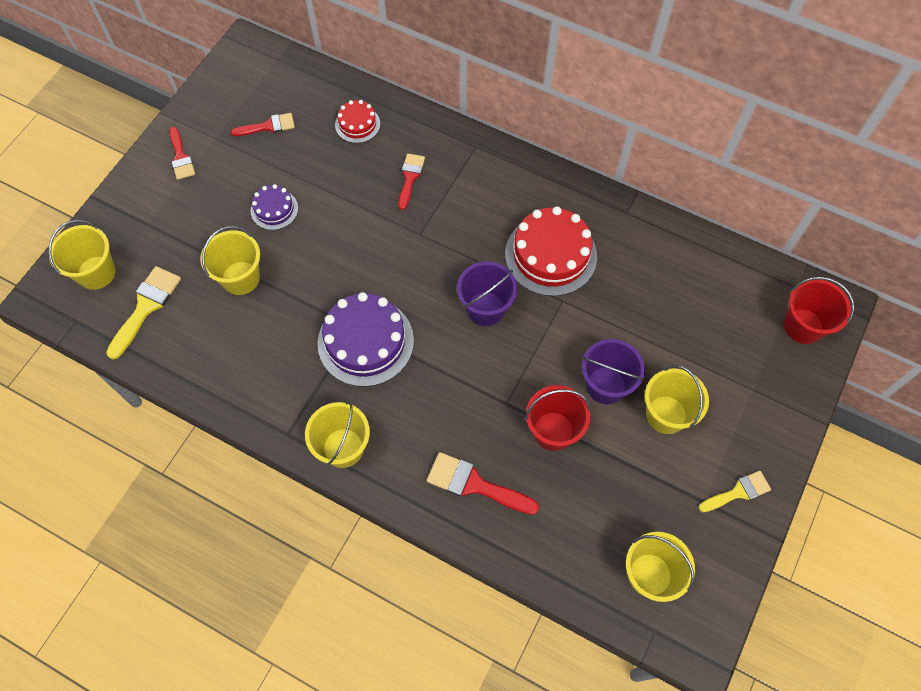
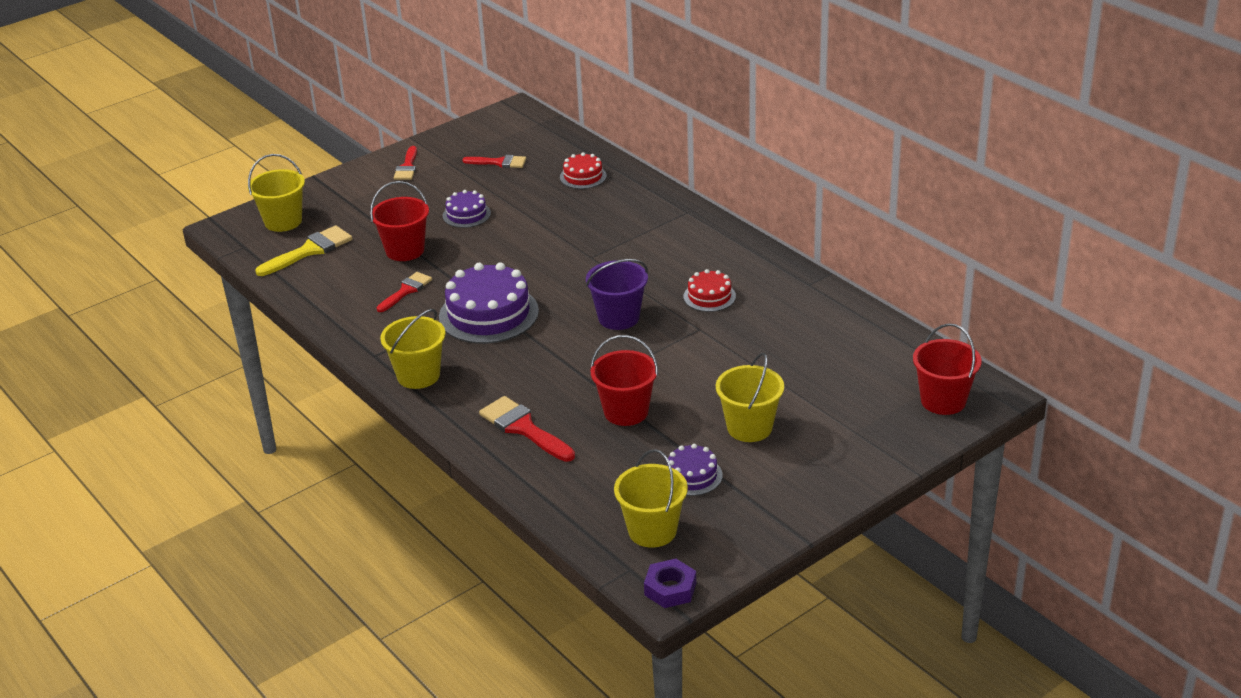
camera: 25 degrees right, 30 degrees down
(240, 278) = (405, 250): yellow bucket -> red bucket
(410, 178) = (608, 219): red brush -> red brush (406, 291)
(550, 255) = (709, 296): red cake -> red cake, size x0.53
(605, 385) = (701, 394): purple bucket -> none
(648, 493) = (692, 475): none -> purple cake
(699, 641) = (670, 589): none -> purple nut
(738, 492) = (786, 498): yellow brush -> none

